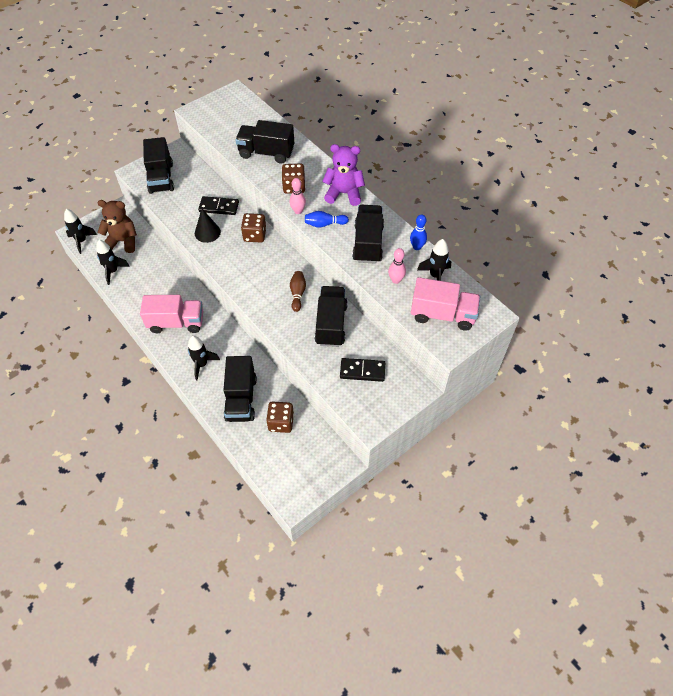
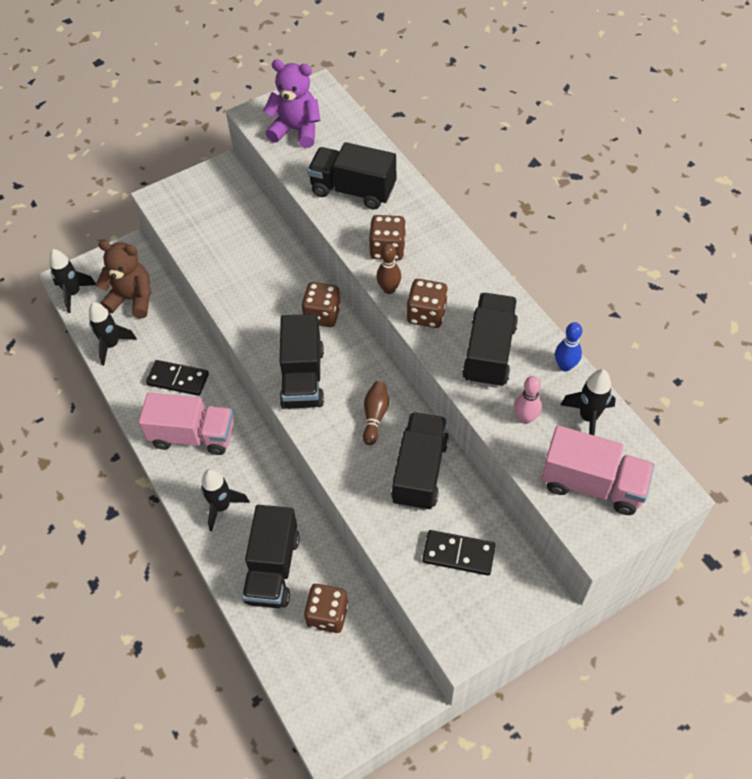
camera: 10 degrees right, 0 degrees up
(161, 178) = (196, 210): black truck -> black truck (303, 378)
(207, 232) = (253, 303): black cone -> none
(219, 207) = (275, 264): black domino -> black domino (178, 379)
(298, 211) = (389, 289): pink bowling pin -> brown bowling pin
(324, 224) = (426, 314): blue bowling pin -> brown dice
(344, 193) = (462, 267): purple teddy bear -> purple teddy bear (296, 130)

